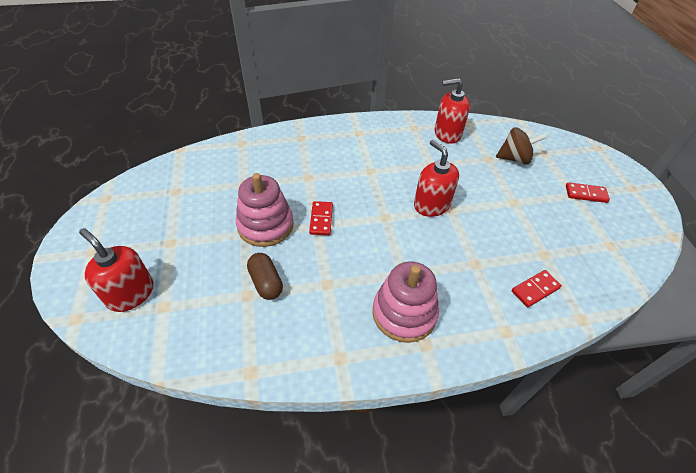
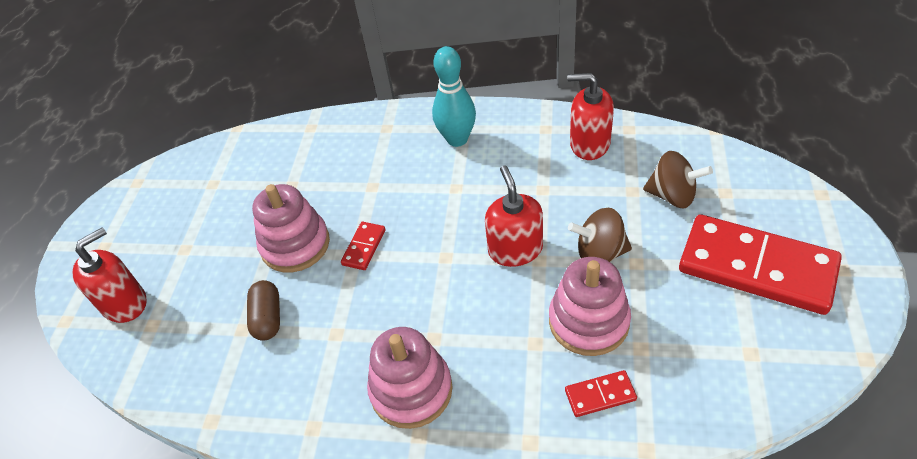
camera: 25 degrees right, 0 degrees up
(130, 293) = (125, 303): red soap dispenser -> red soap dispenser turned 75 degrees clockwise
(357, 140) = (457, 139): none -> turquoise bowling pin
(488, 199) = (599, 253): none -> brown spinning top
(503, 243) = (588, 321): none -> pink stacking toy
(586, 194) = (756, 268): red domino -> red domino, size x2.41

